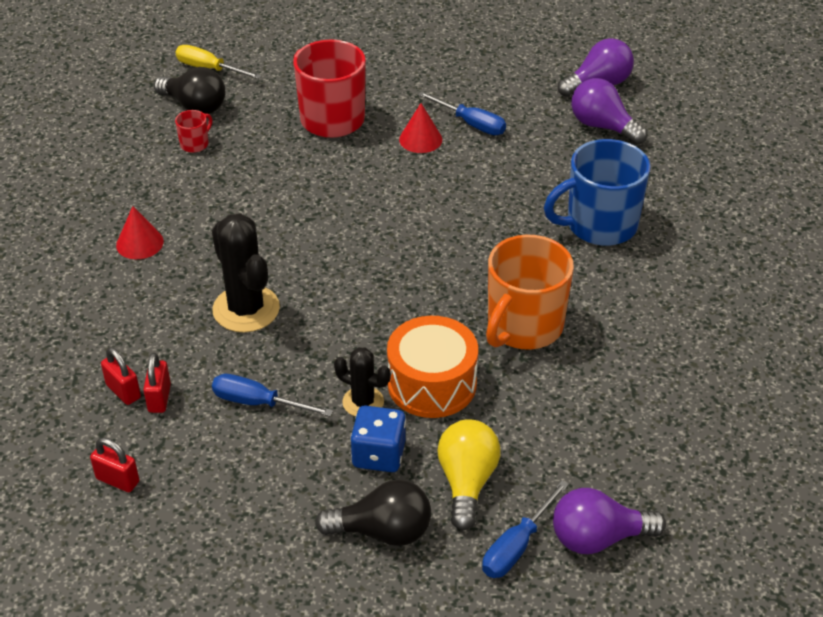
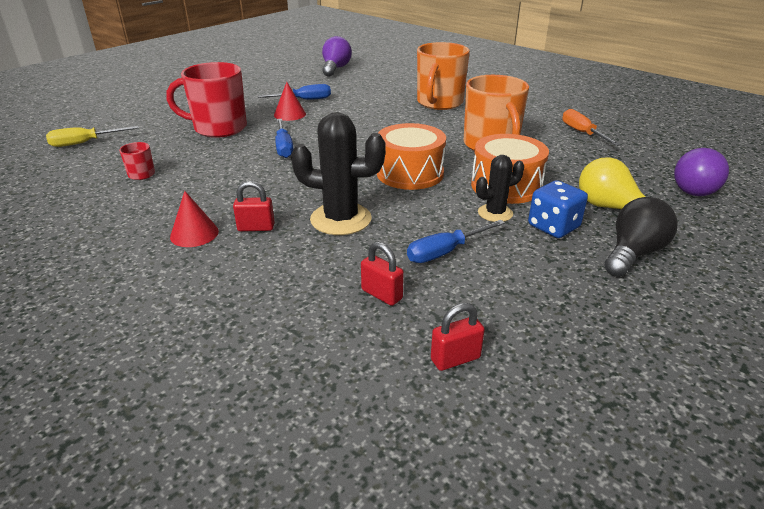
camera: 50 degrees left, 10 degrees down
(123, 391) = (348, 310): red padlock -> red padlock (256, 228)
(194, 106) = (106, 160): black light bulb -> none
(382, 302) = (410, 173): none -> orange drum
(517, 546) = (684, 213): blue screwdriver -> blue screwdriver (284, 147)
(599, 225) = (439, 103): blue mug -> orange mug
(602, 126) = (367, 78): purple light bulb -> none
(657, 386) = (582, 133): none -> orange screwdriver

